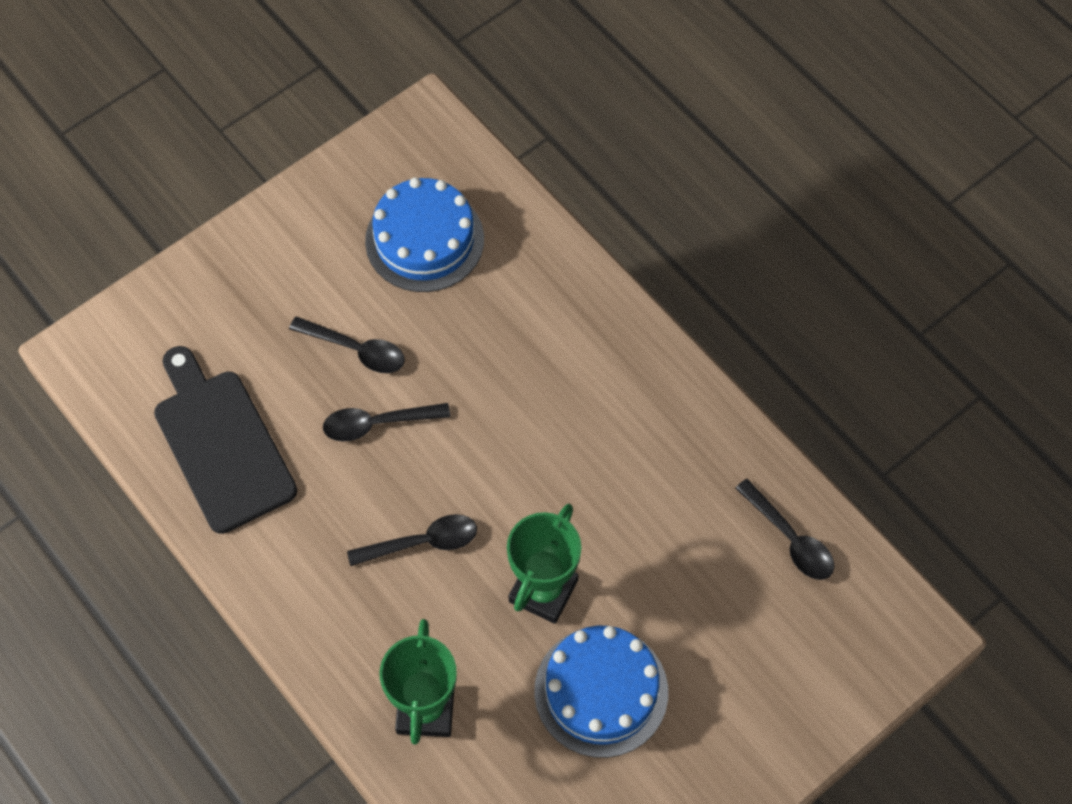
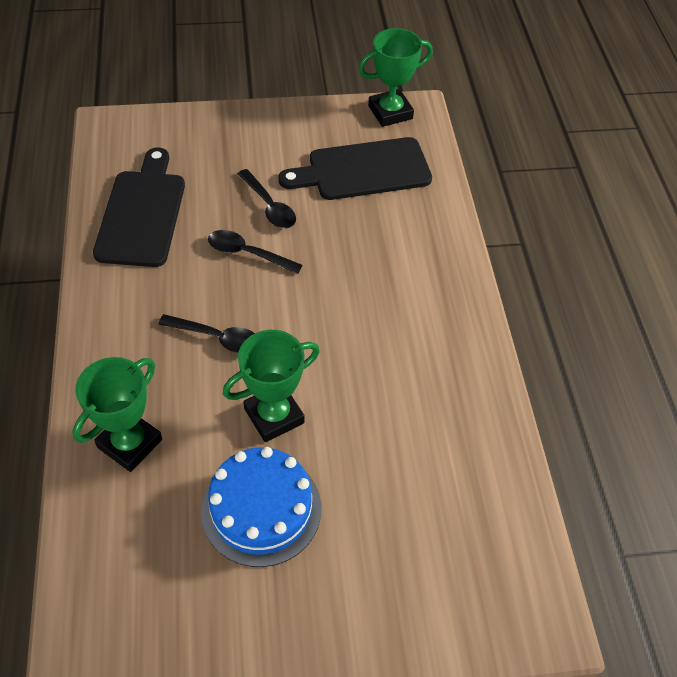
camera: 30 degrees right, 10 degrees down
(399, 140) = (390, 112): none -> green trophy
(424, 240) = (363, 170): blue cake -> black cutting board
(789, 538) = (486, 488): black spoon -> none

